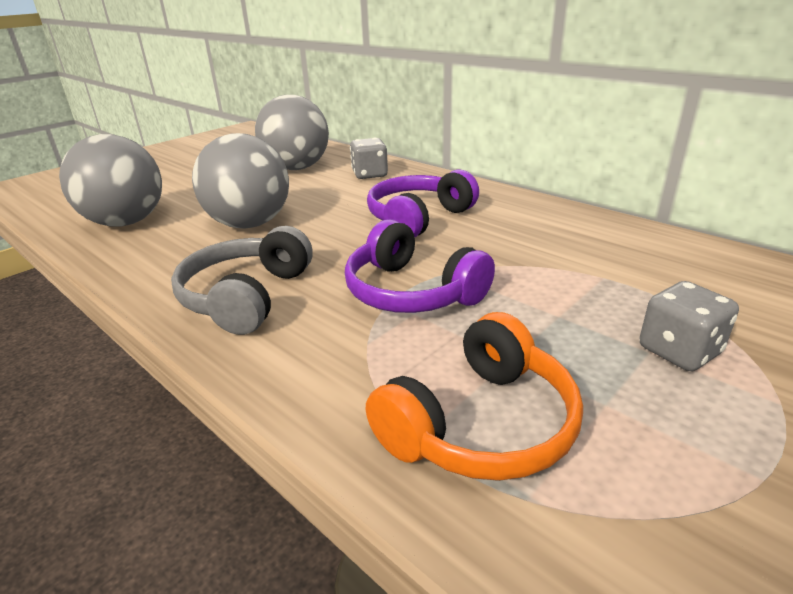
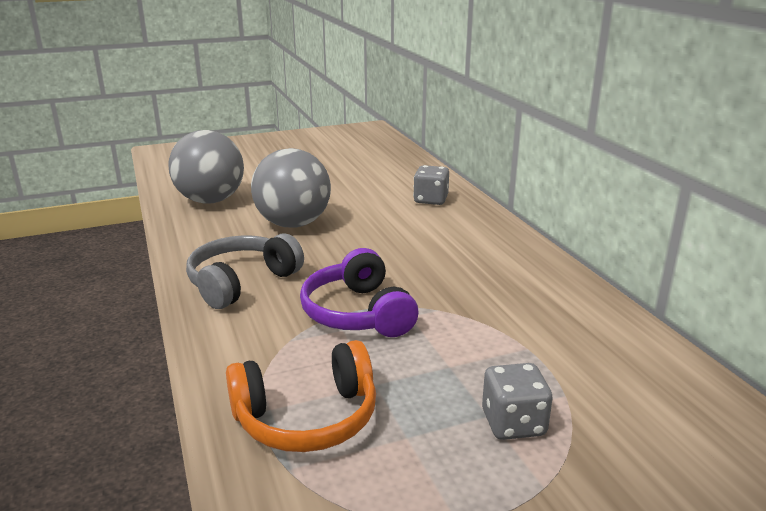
camera: 25 degrees right, 5 degrees down
(297, 168) = (375, 179): grey ball -> none
(418, 218) = (428, 252): purple headphones -> none

